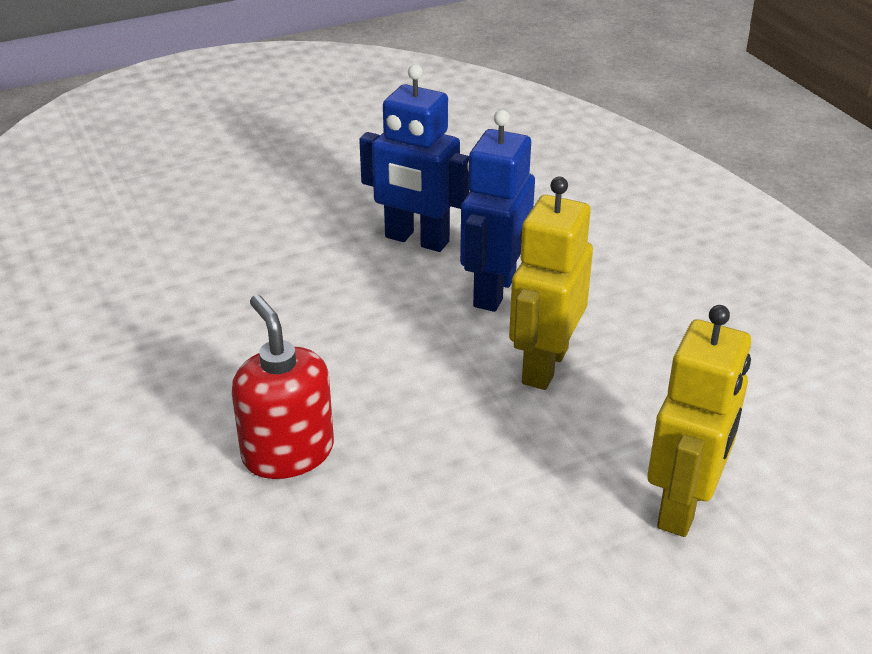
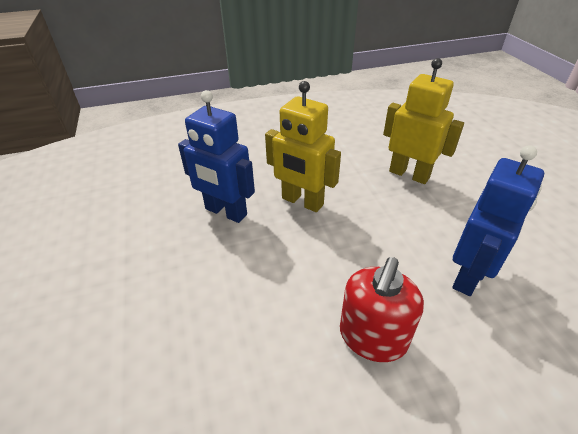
camera: 80 degrees left, 5 degrees up
(288, 452) = (372, 337): red soap dispenser -> red soap dispenser turned 45 degrees counterclockwise
(416, 240) = (150, 242): blue robot -> blue robot (469, 276)

